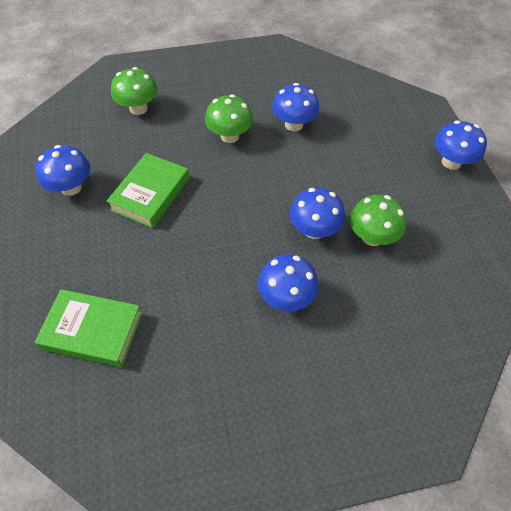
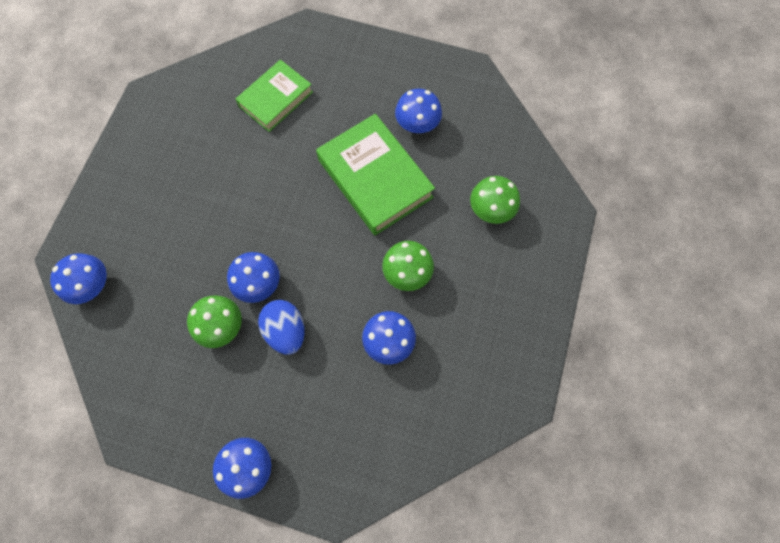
camera: 120 degrees right, 15 degrees up
(150, 194) = (375, 179): green book -> green book, size x1.55
(286, 297) = (216, 228): blue mushroom -> blue mushroom (93, 285)
(337, 190) = (286, 331): none -> blue egg

